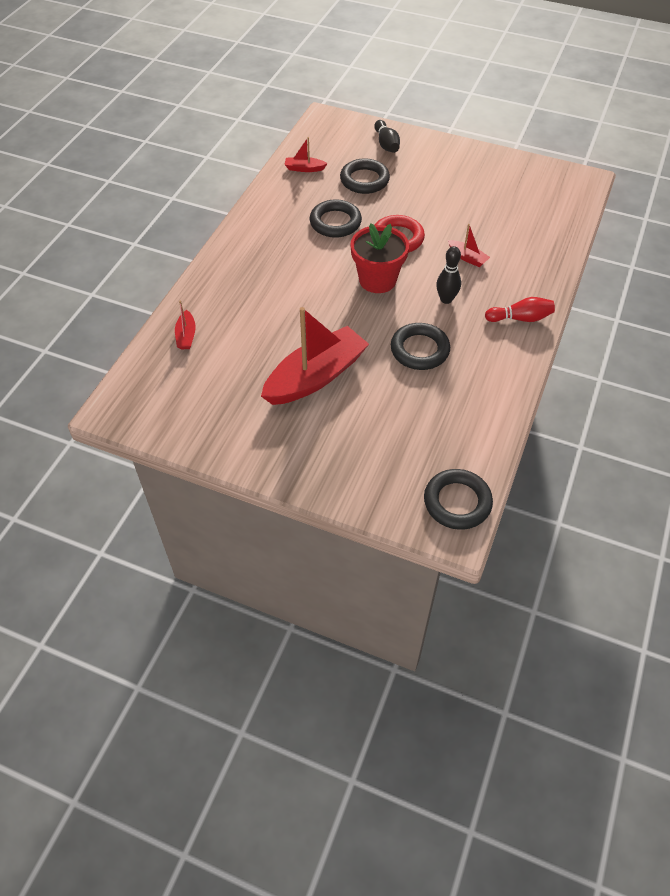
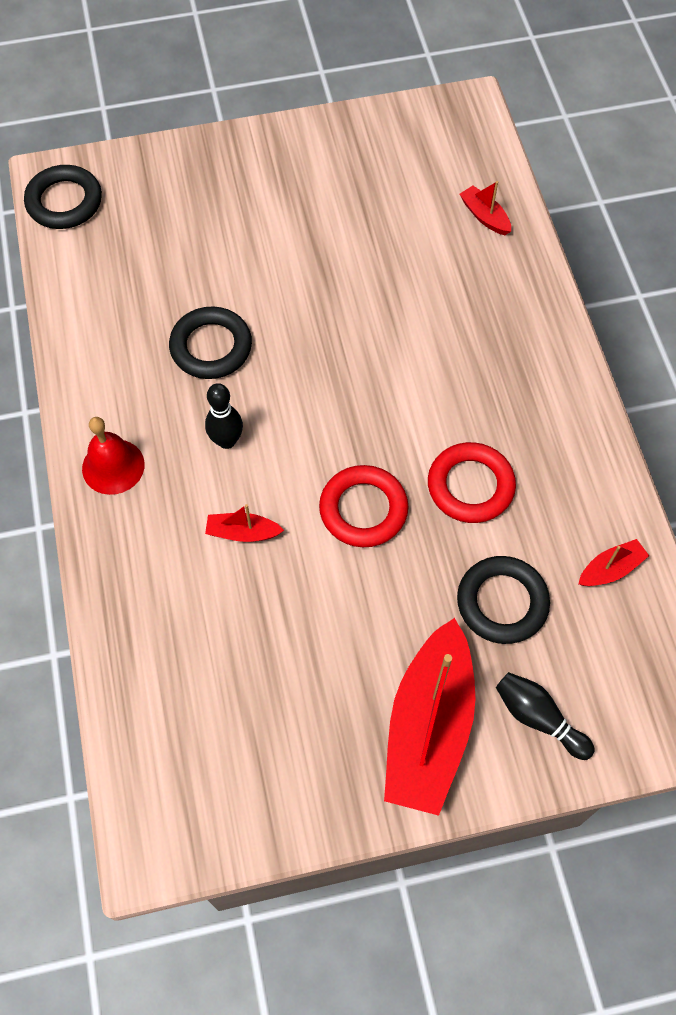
camera: 145 degrees right, 10 degrees up
(316, 376) = (302, 249): red boat -> red boat (429, 727)
(335, 222) = (470, 486): black ring -> red ring
(377, 280) = (335, 419): red flower pot -> none
(520, 318) = (113, 466): red bowling pin -> red bell

